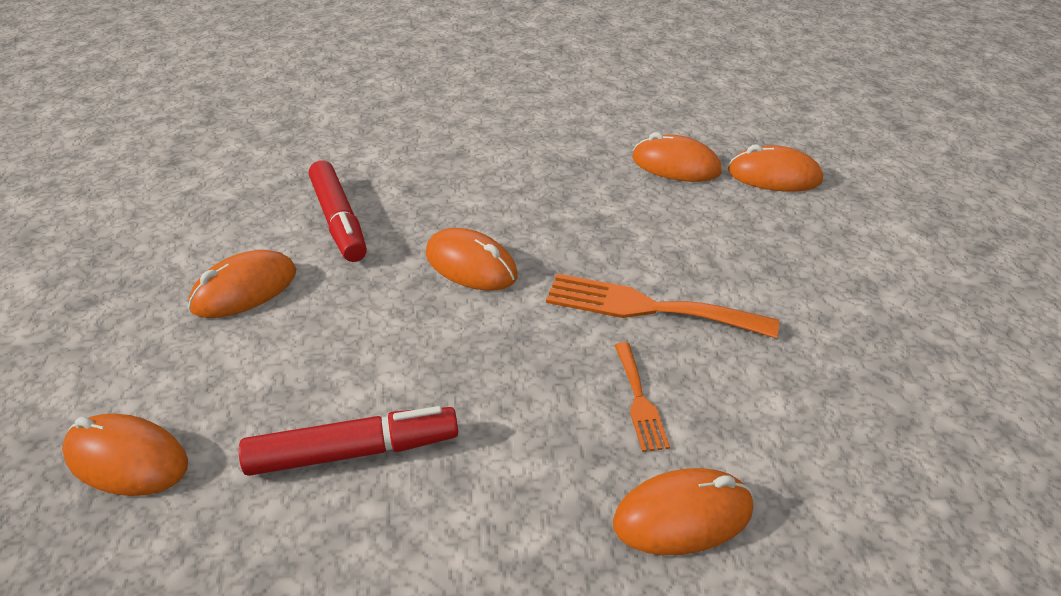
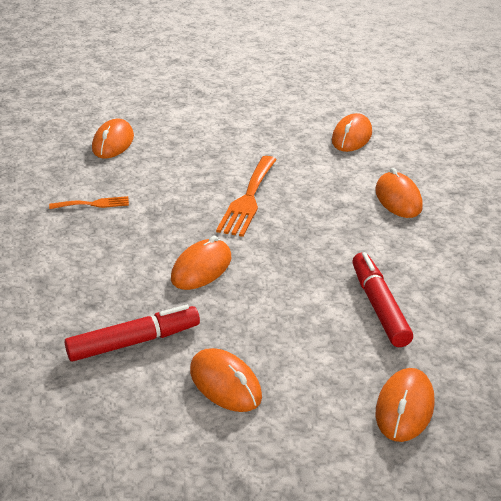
camera: 90 degrees left, 5 degrees down
(639, 400) = (325, 206): orange fork -> orange fork (93, 204)
(675, 165) = (89, 178): orange mouse -> orange mouse (351, 137)

